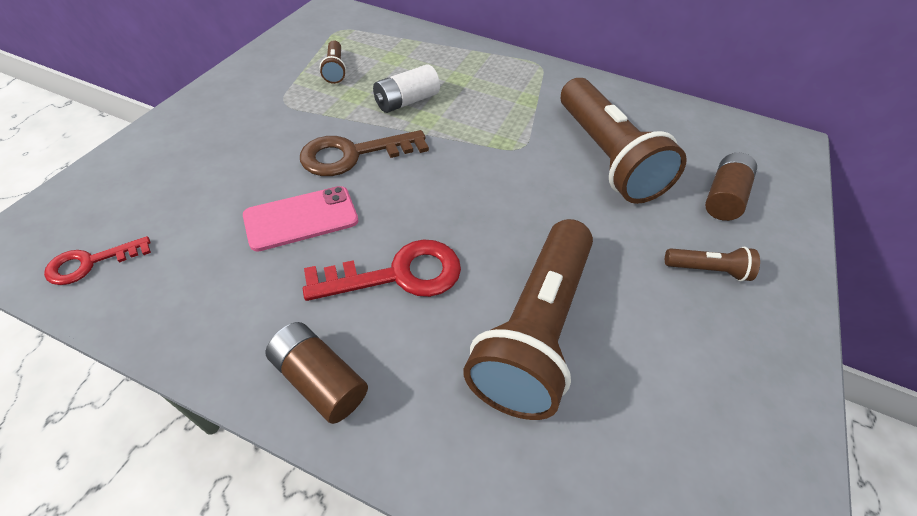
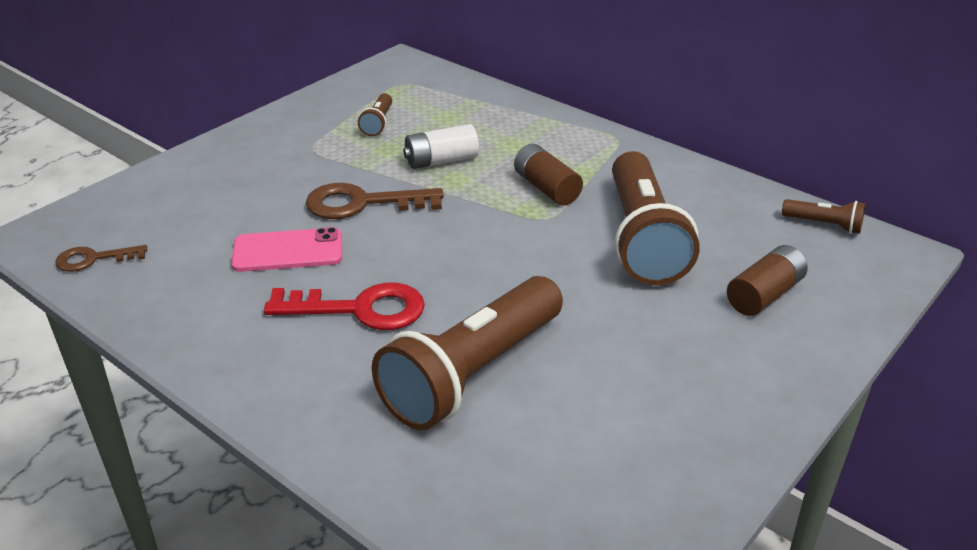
camera: 20 degrees right, 15 degrees down
(91, 262) = (94, 259): red key -> brown key
(319, 380) = (253, 374): brown battery -> brown battery (546, 188)
(707, 270) = (696, 356): brown flashlight -> brown flashlight (824, 225)

